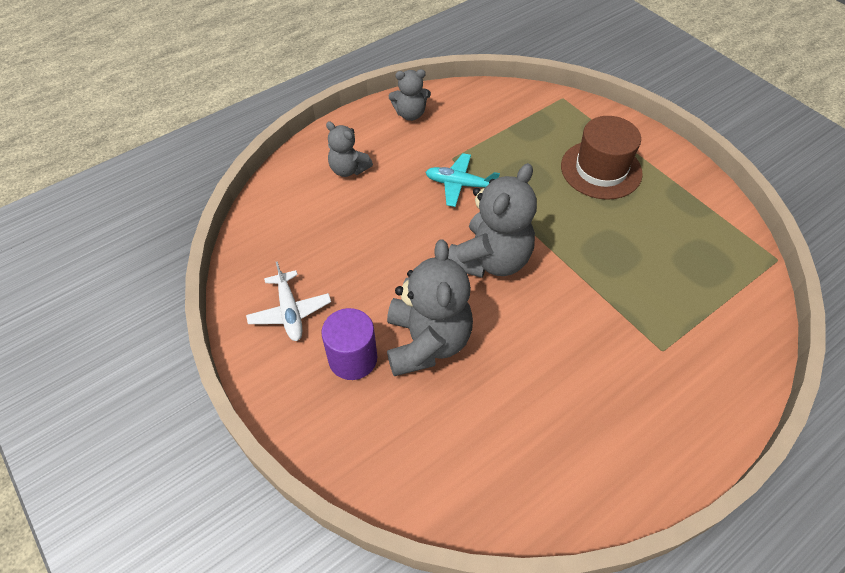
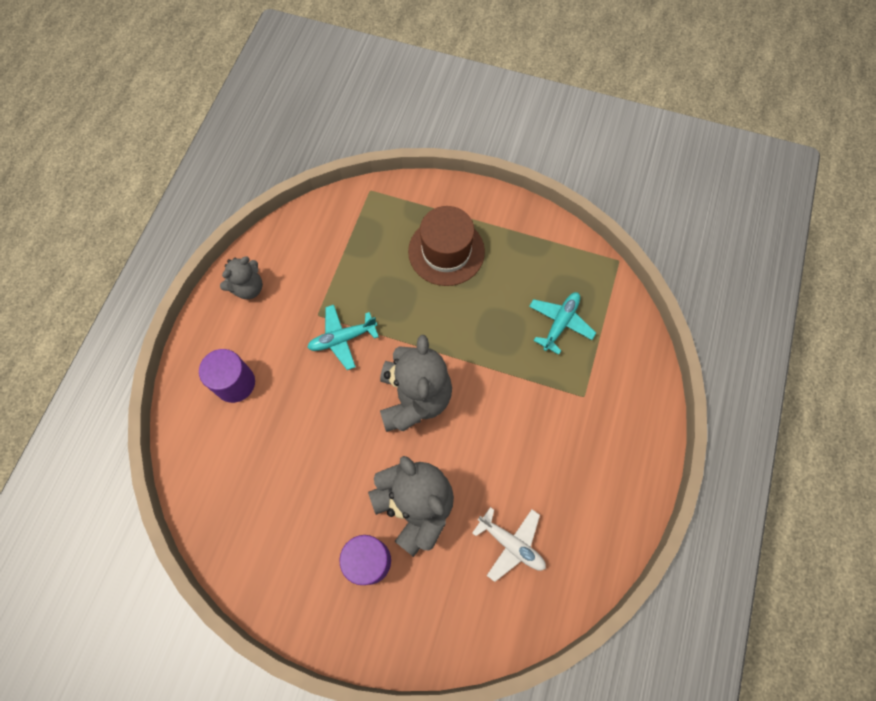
camera: 35 degrees left, 15 degrees up
(290, 312) = (288, 555): white plane -> white plane (511, 544)
(348, 169) = (235, 383): grey teddy bear -> purple cylinder
(678, 277) = (560, 323): none -> turquoise plane

